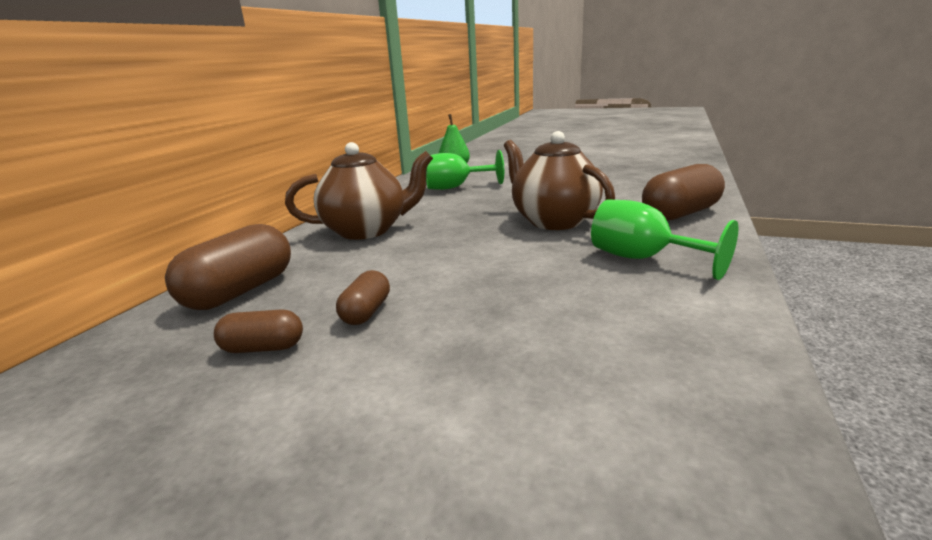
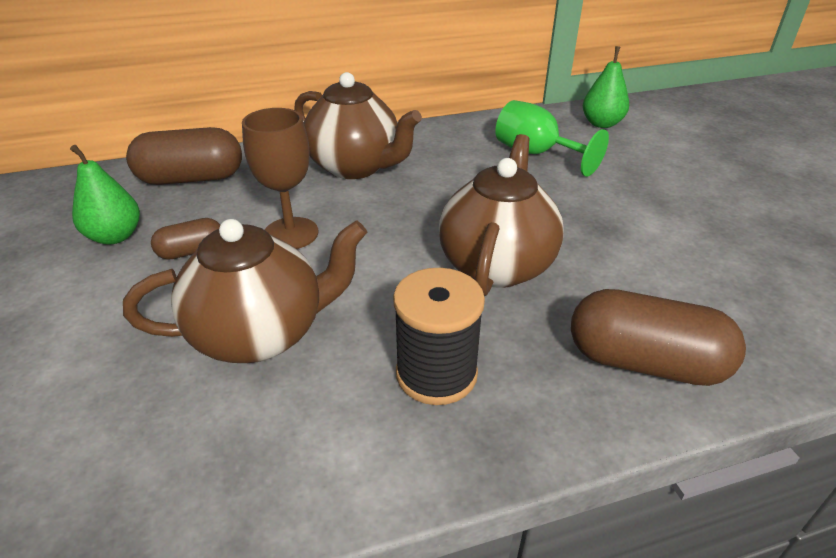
camera: 50 degrees right, 15 degrees up
(263, 348) = (115, 236): brown capsule -> green pear
(414, 268) = (291, 233): none -> brown goblet
(532, 304) = (261, 334): none -> brown teapot
(642, 259) = (436, 374): green goblet -> black spool

